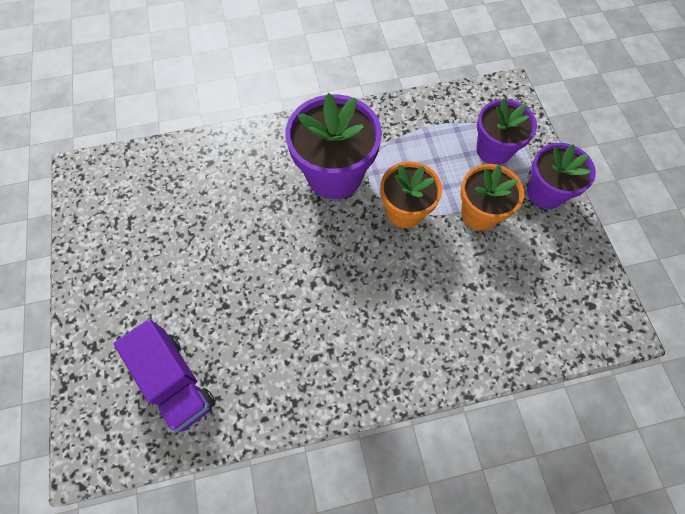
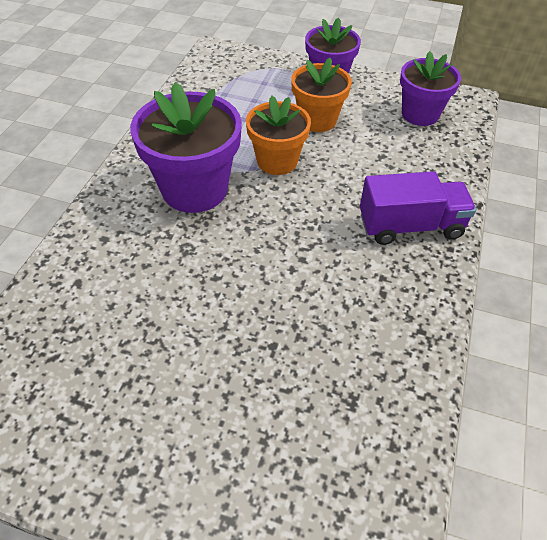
camera: 60 degrees left, 15 degrees down
(175, 381) = (335, 436): purple truck -> purple truck (410, 226)
(494, 150) = (265, 84): purple flower pot -> purple flower pot (420, 114)

